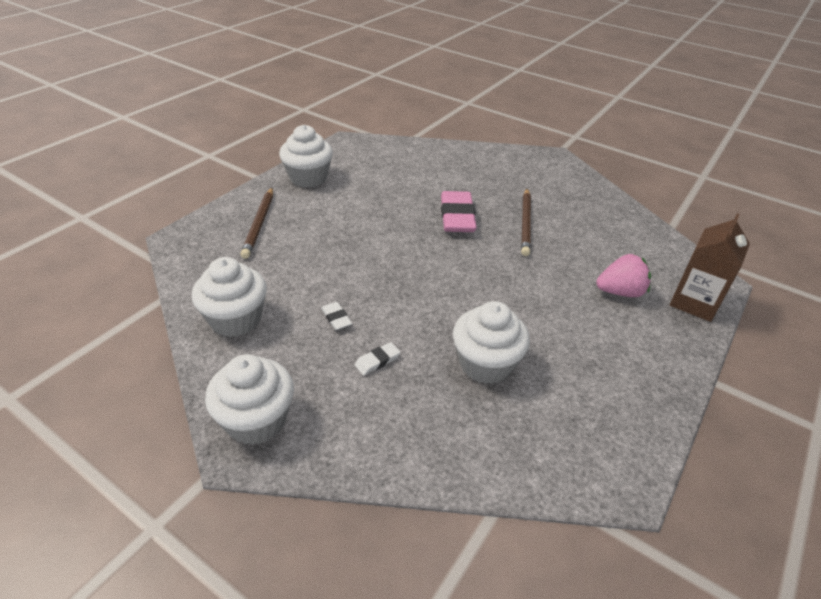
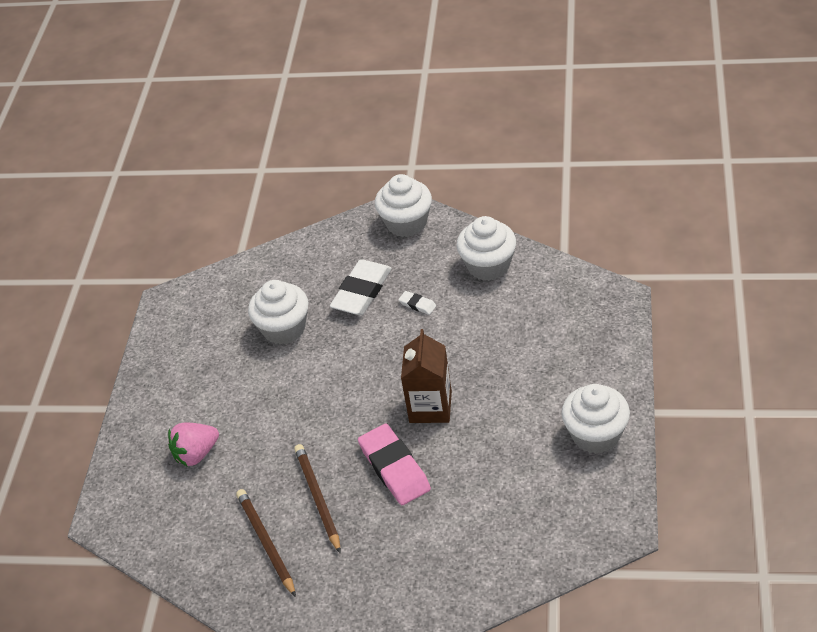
camera: 160 degrees right, 5 degrees up
(259, 224) = (572, 350): brown pencil -> brown pencil (266, 543)
(377, 361) = (362, 291): white eraser -> white eraser, size x2.20
(694, 302) = (126, 478): brown carton -> brown carton (430, 407)

